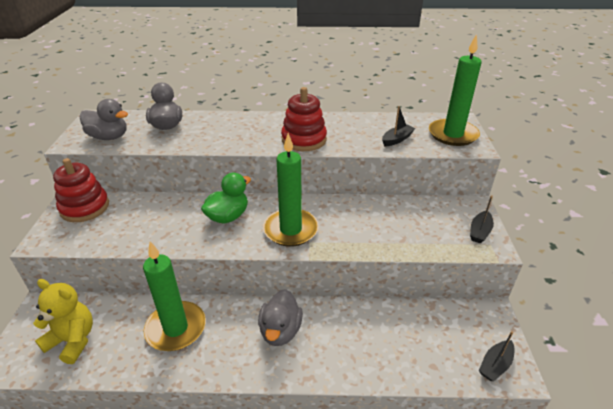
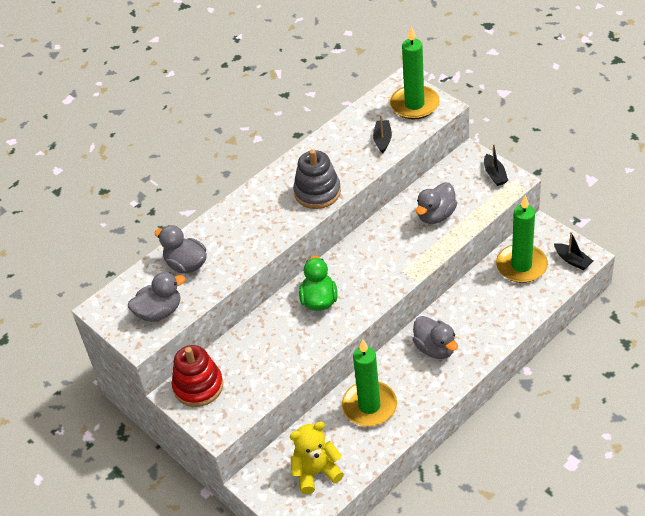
camera: 40 degrees left, 10 degrees up
(290, 230) = (377, 273): green candle -> green candle (521, 266)
(304, 140) = (317, 192): red stacking toy -> grey stacking toy
(390, 225) = (436, 215): none -> grey duck
(495, 365) = (572, 260): black boat -> black boat turned 45 degrees counterclockwise

